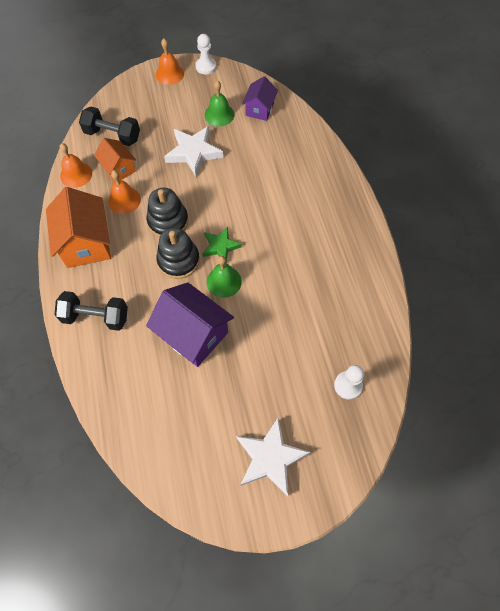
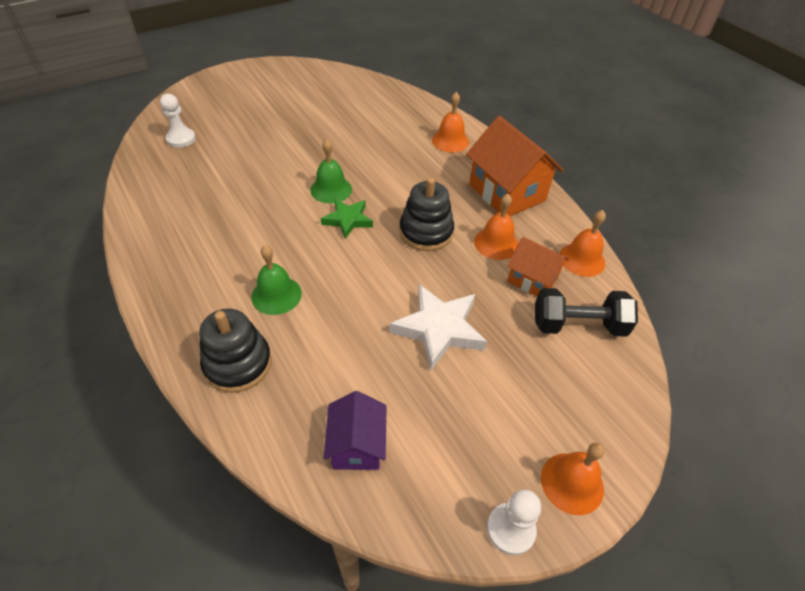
camera: 160 degrees right, 15 degrees down
(96, 317) = (450, 141): black dumbbell -> orange bell
(178, 260) = (392, 197): black stacking toy -> black stacking toy (238, 363)
(193, 334) = (347, 146): purple house -> none
(219, 114) = (428, 411): green bell -> green bell (276, 295)
(270, 458) = (251, 92): white star -> none

